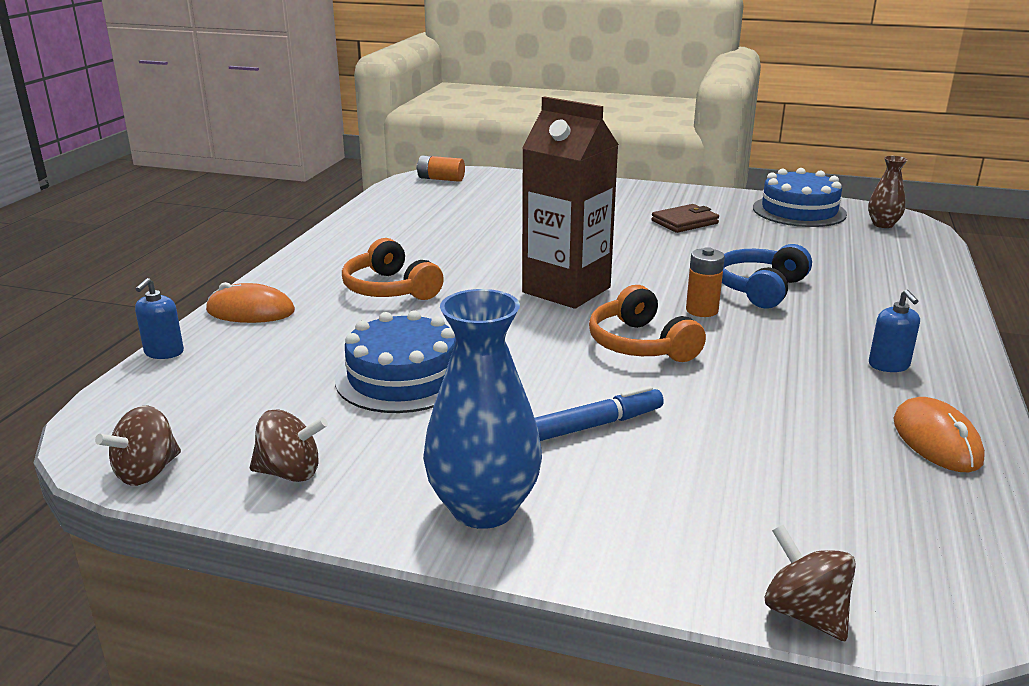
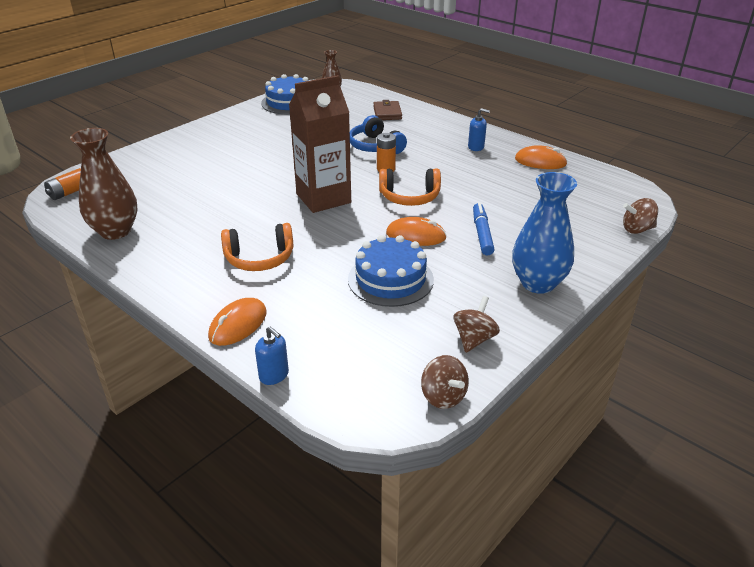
camera: 65 degrees left, 10 degrees up
(387, 214) = (115, 231): none -> brown vase
(534, 372) = (416, 235): none -> orange mouse
(684, 222) = (267, 136): brown wallet -> brown wallet (387, 113)

